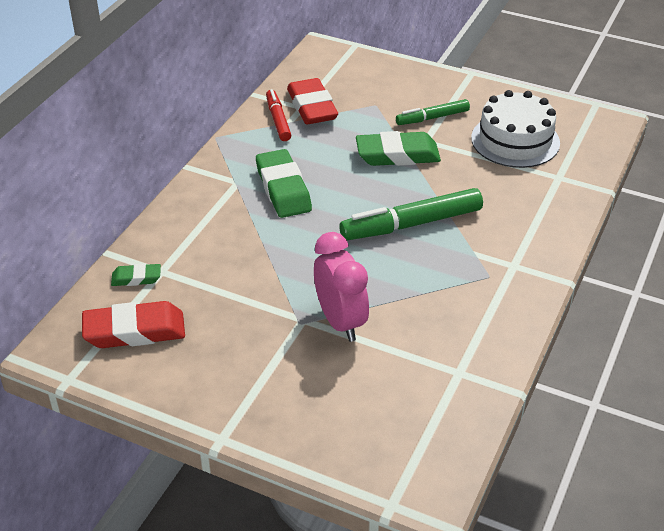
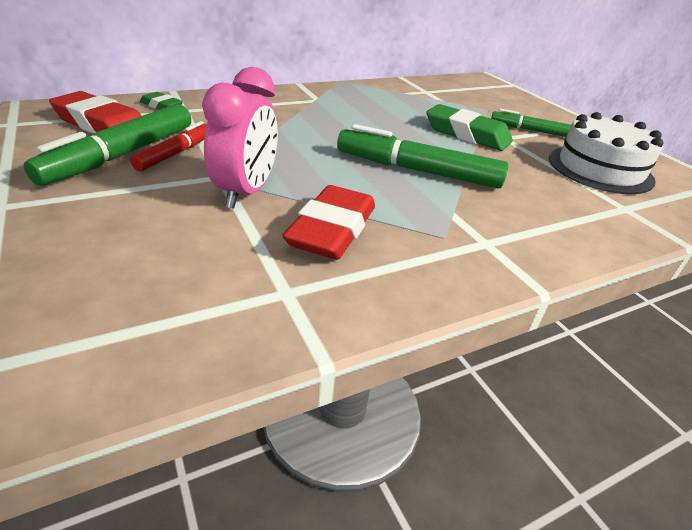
camera: 35 degrees right, 5 degrees down
(210, 348) = (122, 155): none -> green marker
(278, 120) = (398, 89): red marker -> red marker (175, 153)
(283, 189) = (343, 114): green eraser -> none
(312, 107) = (433, 93): red eraser -> red eraser (332, 230)

